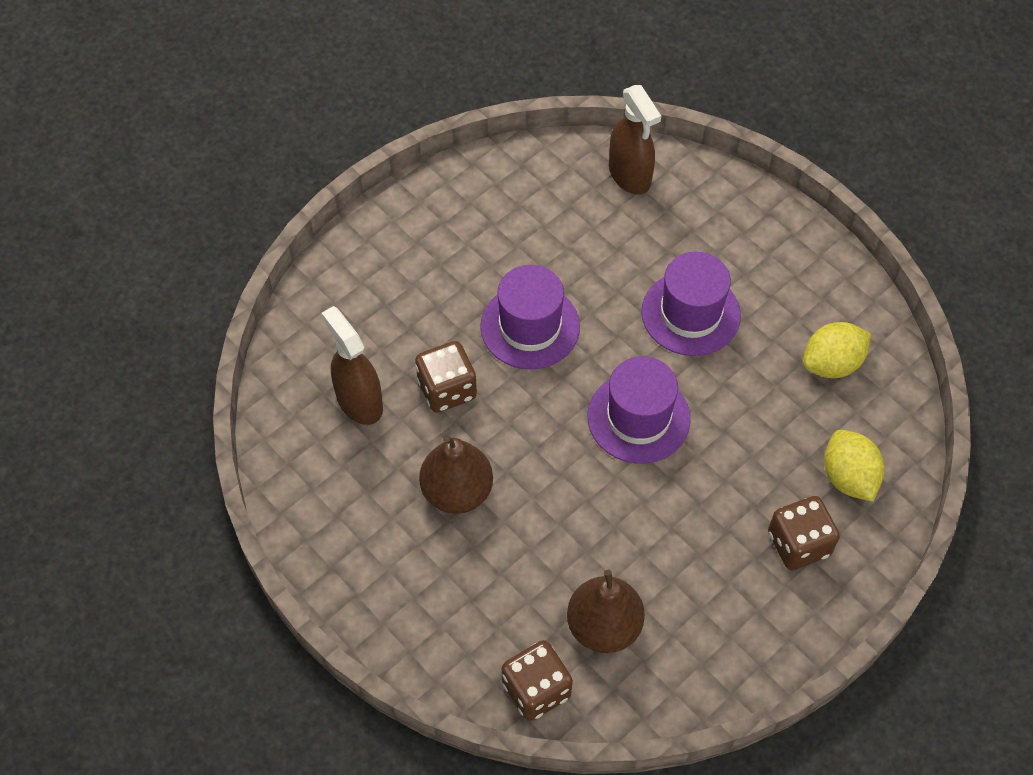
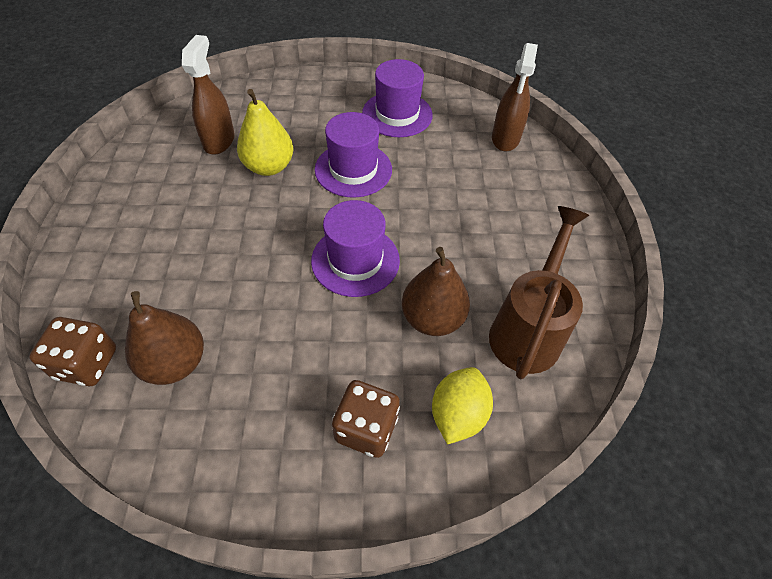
camera: 40 degrees right, 5 degrees down
(447, 389) = (269, 167): brown dice -> yellow pear
(457, 491) = (204, 218): brown pear -> brown pear (432, 318)
(690, 313) = (459, 229): purple hat -> purple hat (397, 114)
(831, 363) = (528, 329): yellow lemon -> brown watering can

